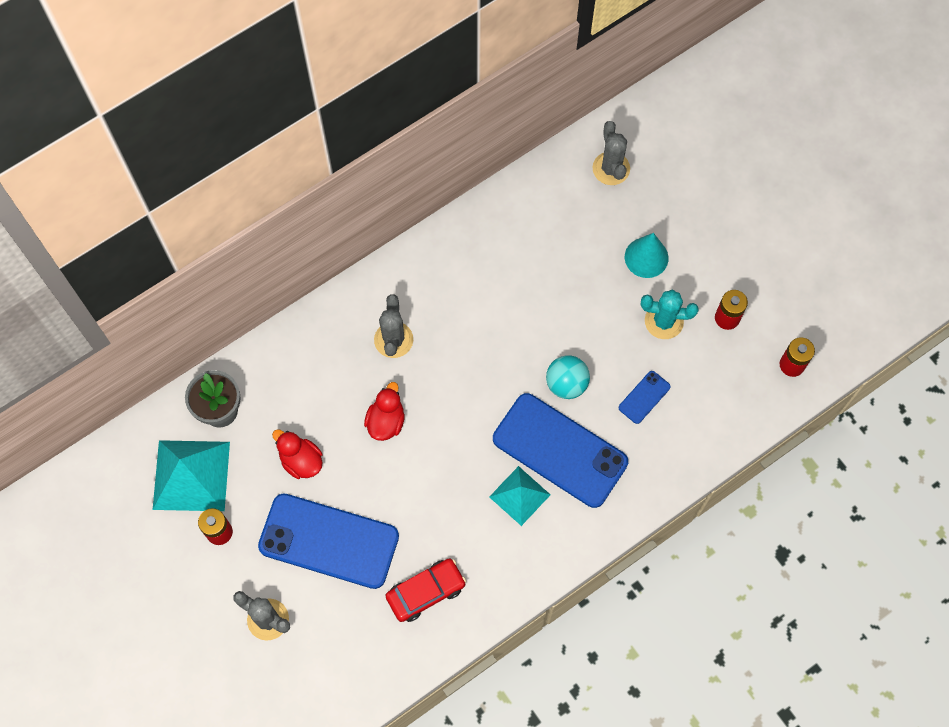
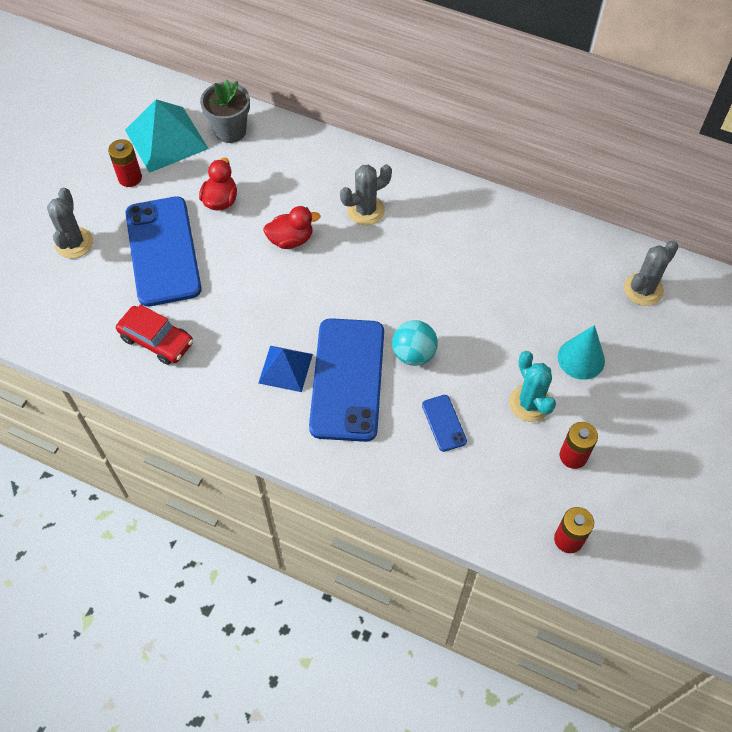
camera: 60 degrees right, 10 degrees down
(520, 495) = (285, 368): turquoise pyramid -> blue pyramid
(644, 397) = (444, 423): blue phone -> blue phone turned 60 degrees clockwise

